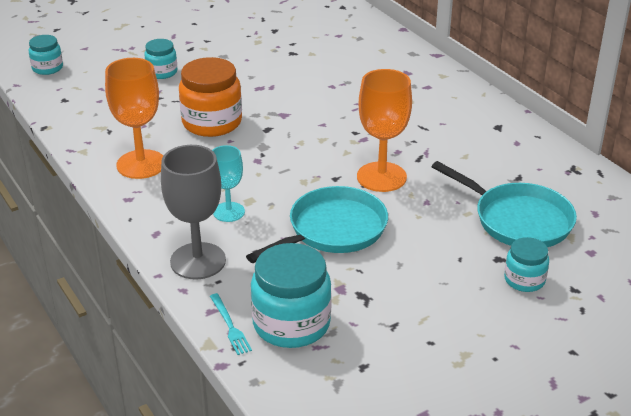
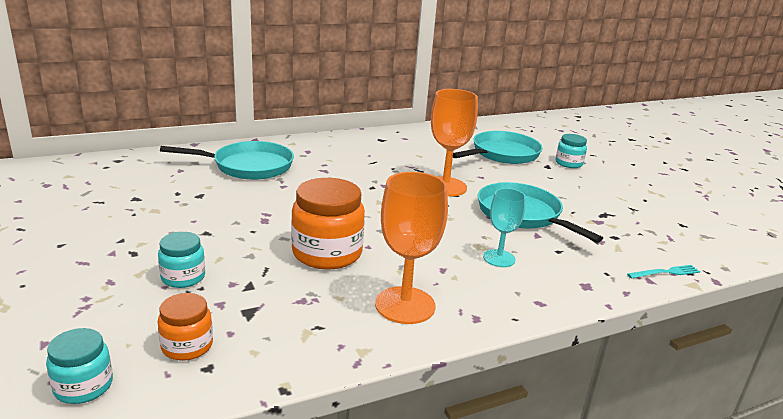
camera: 85 degrees left, 10 degrees down
(84, 89) = (187, 346): none -> orange jar
(198, 261) = (580, 281): grey goblet -> none
(291, 324) = (649, 245): turquoise jar -> none
(366, 63) = (248, 166): none -> turquoise pan

